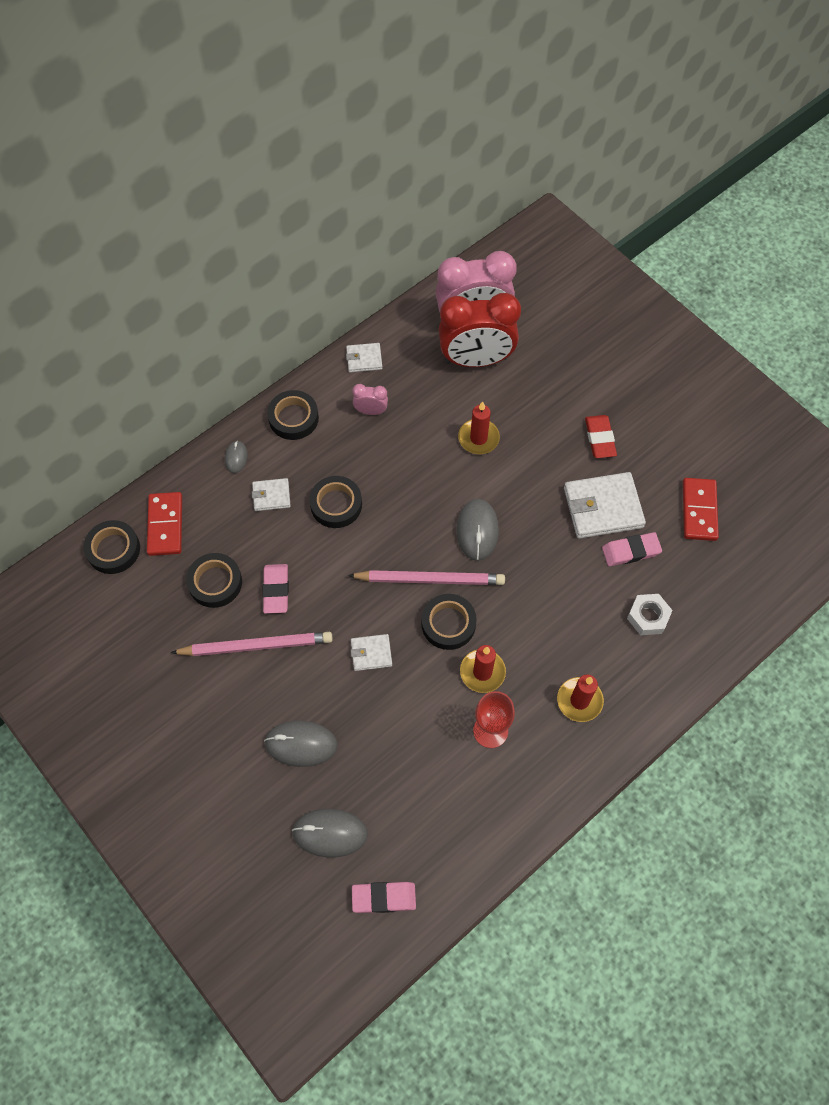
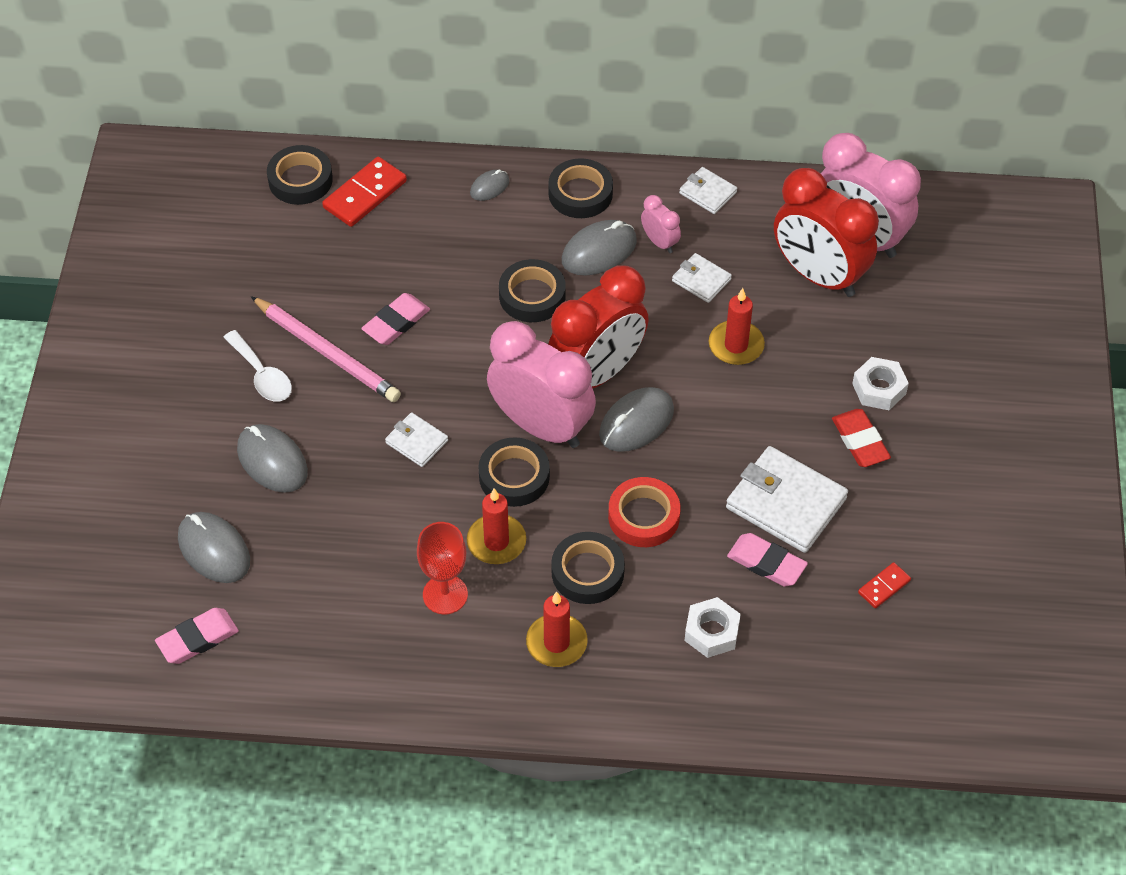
camera: 45 degrees right, 10 degrees down
(215, 582) = (352, 274): black tape -> black tape (587, 572)
(233, 696) = (262, 375): none -> white spoon
(271, 496) = (483, 243): white wallet -> white wallet (701, 280)
(343, 445) = (599, 251): none -> grey mouse
(384, 898) = (197, 639): pink eraser -> pink eraser turned 75 degrees counterclockwise
(424, 520) = (597, 374): none -> red clock
(429, 579) = (541, 426): pink pencil -> pink clock
(542, 583) = (643, 516): none -> red tape
(576, 400) = (879, 389): none -> white nut
(600, 438) = (860, 441): red eraser -> red eraser turned 60 degrees counterclockwise
(699, 511) = (884, 587): red domino -> red domino, size x0.55

